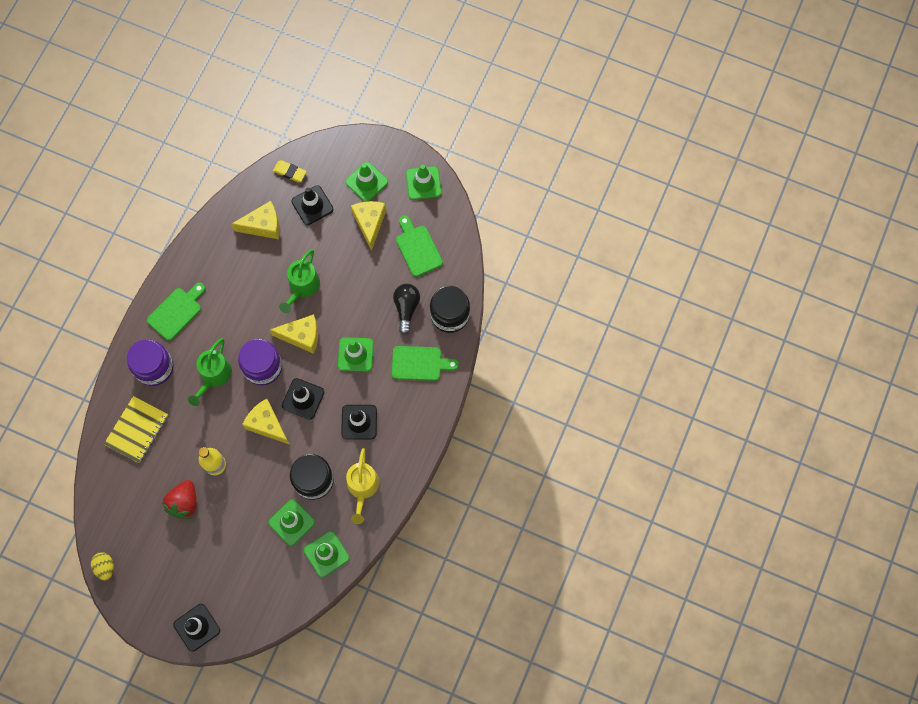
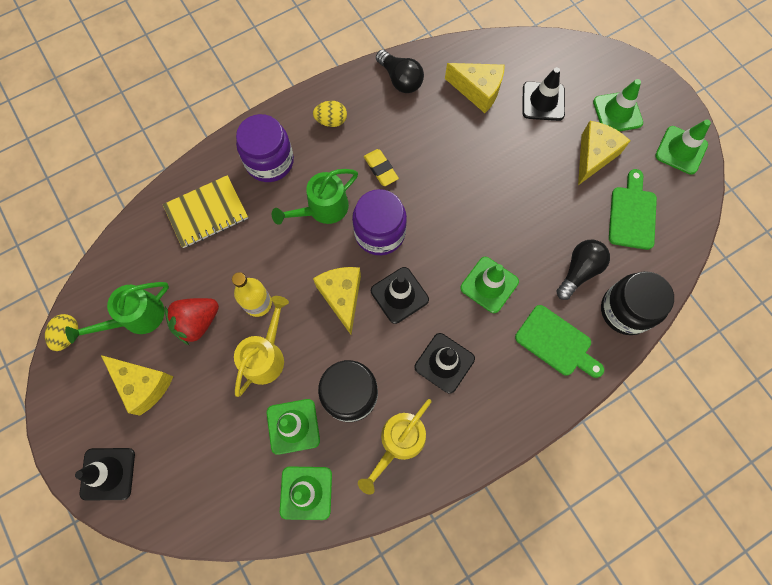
camera: 35 degrees right, 0 degrees up
(176, 312) = (331, 121): green cutting board -> yellow egg
(204, 251) = (400, 79): none -> black light bulb
(244, 493) = (266, 355): none -> yellow watering can
(290, 172) = (540, 56): yellow eraser -> yellow eraser (381, 169)
(302, 287) = (477, 177): green watering can -> green watering can (136, 317)
(302, 336) = (443, 227): yellow cheese -> yellow cheese (143, 384)

